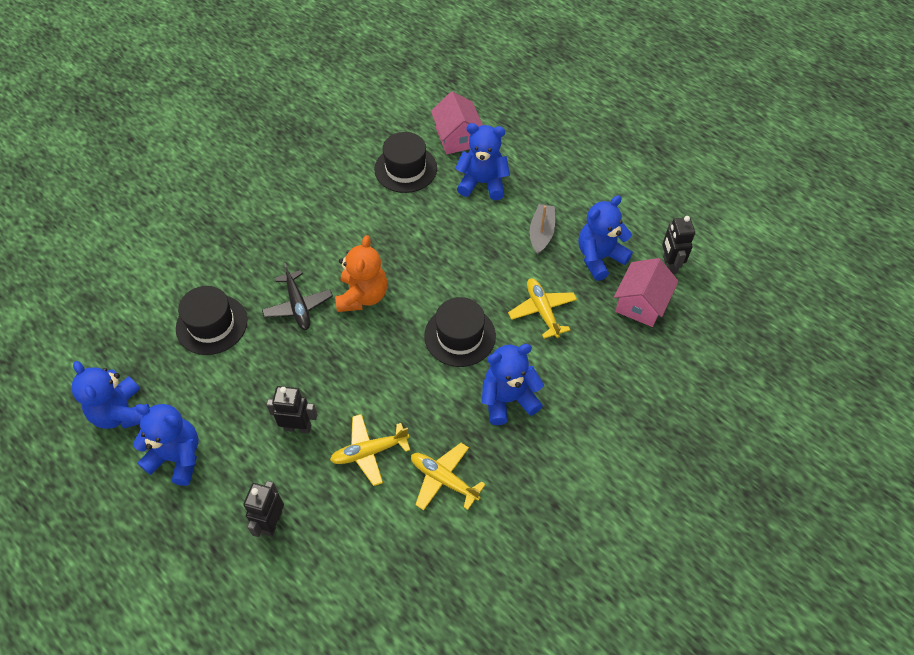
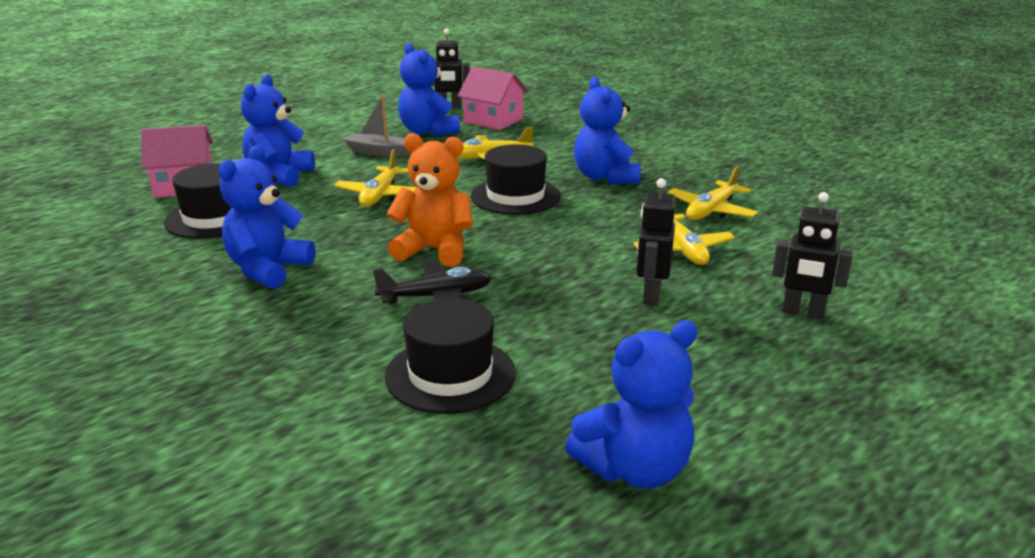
camera: 85 degrees left, 30 degrees down
(177, 457) = (718, 398): blue teddy bear -> blue teddy bear (268, 269)
(452, 249) = (380, 195): none -> yellow plane

